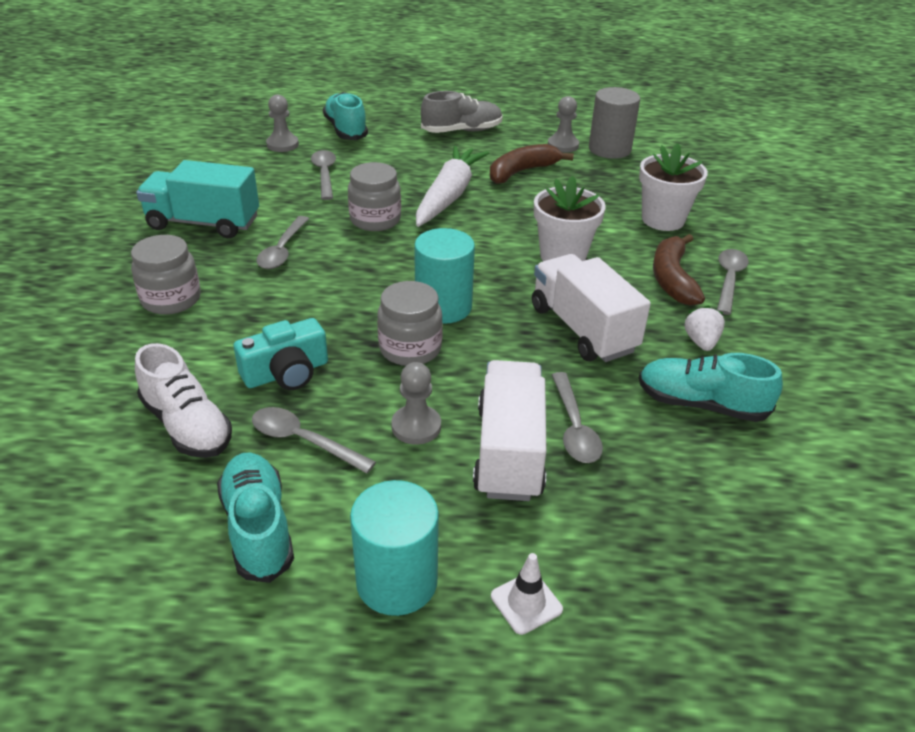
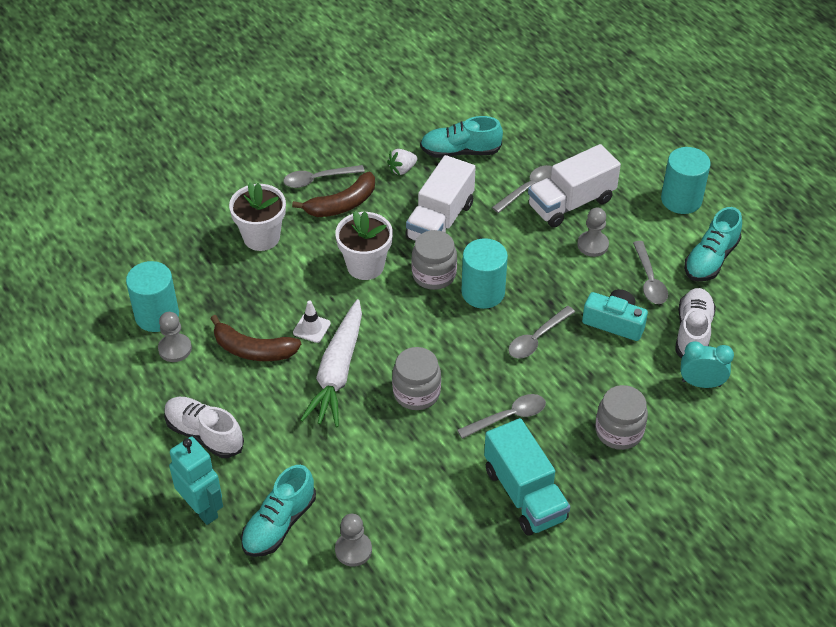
camera: 125 degrees left, 10 degrees up
(126, 386) = (701, 383): none -> turquoise clock
(324, 174) = (378, 475): grey spoon -> grey spoon (537, 339)
(399, 113) = (202, 509): none -> turquoise robot
(410, 348) = (537, 283): grey jar -> grey jar (434, 275)
(449, 196) = (337, 372): white carrot -> white carrot turned 60 degrees counterclockwise
(462, 131) = (204, 434): grey shoe -> white shoe
(526, 603) = (646, 158): white traffic cone -> white traffic cone (311, 328)
(609, 149) = (157, 315): grey cylinder -> turquoise cylinder
(701, 404) = (460, 151): turquoise shoe -> turquoise shoe turned 105 degrees clockwise

